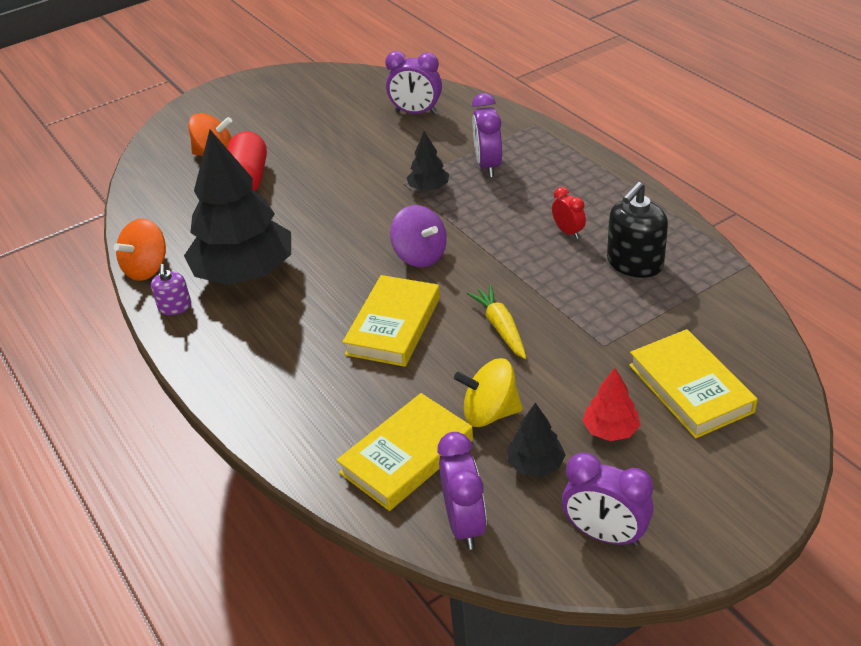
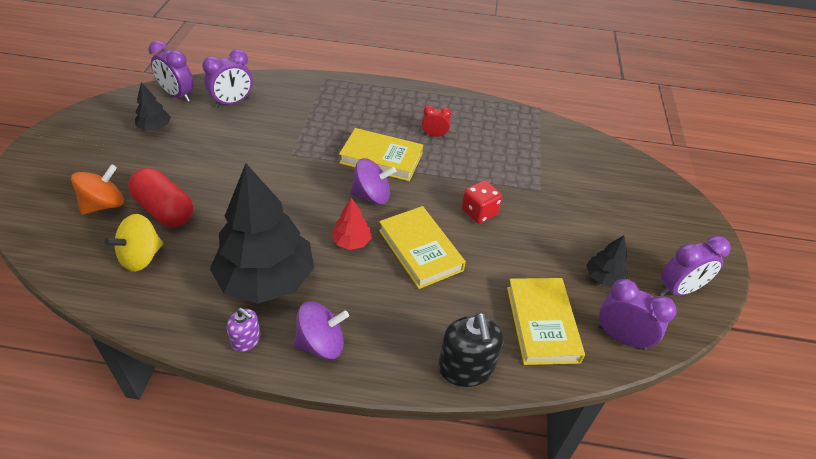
camera: 55 degrees left, 5 degrees up
(147, 268) = (175, 327): orange spinning top -> none
(216, 344) = (321, 343): none -> purple spinning top
(428, 188) = (314, 149): black tree -> black tree (155, 127)
(488, 165) = (332, 117): purple clock -> purple clock (177, 95)
(490, 413) = (544, 265): yellow spinning top -> yellow spinning top (141, 257)
(500, 327) = (479, 212): yellow carrot -> red dice
(610, 430) = (606, 233): red tree -> red tree (351, 242)
(634, 263) = (491, 135): black soap dispenser -> black soap dispenser (466, 368)
(690, 388) = (605, 188): yellow book -> yellow book (381, 158)

